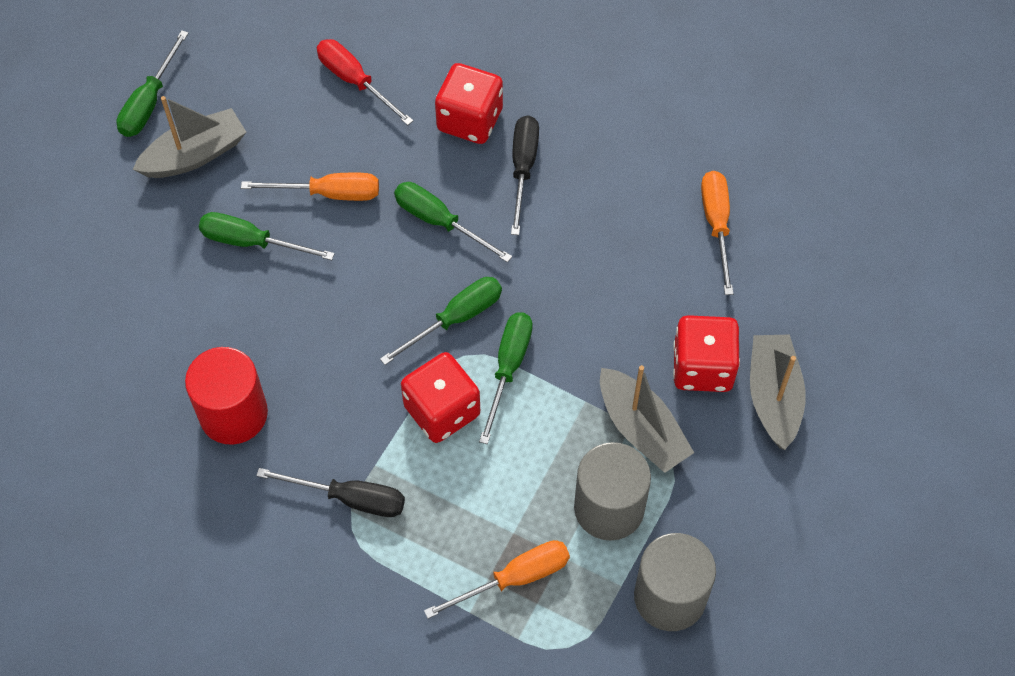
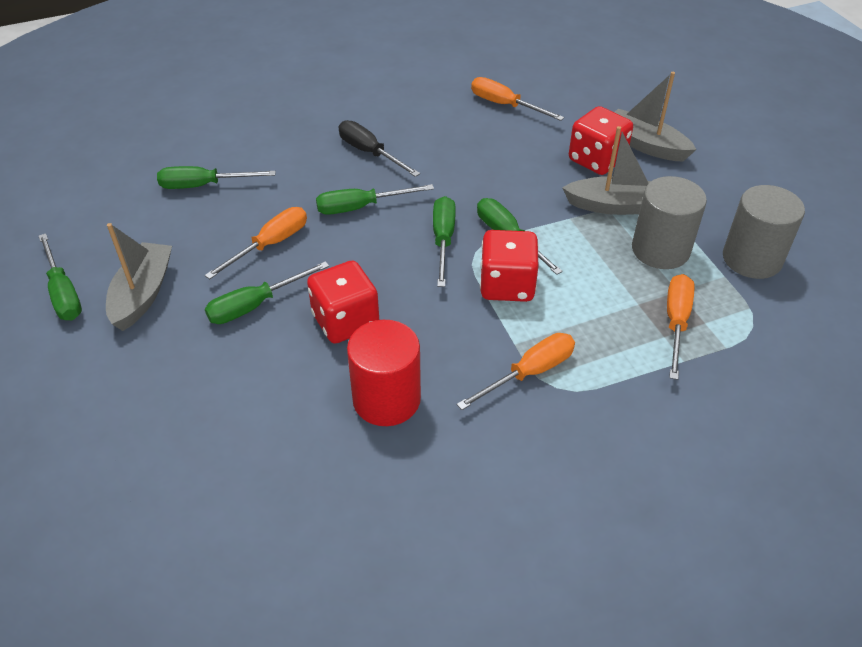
camera: 50 degrees left, 15 degrees down
(350, 498) = (529, 373): black screwdriver -> orange screwdriver
(355, 81) = (204, 185): red screwdriver -> green screwdriver
(470, 120) = (305, 154): red dice -> red dice (345, 321)

